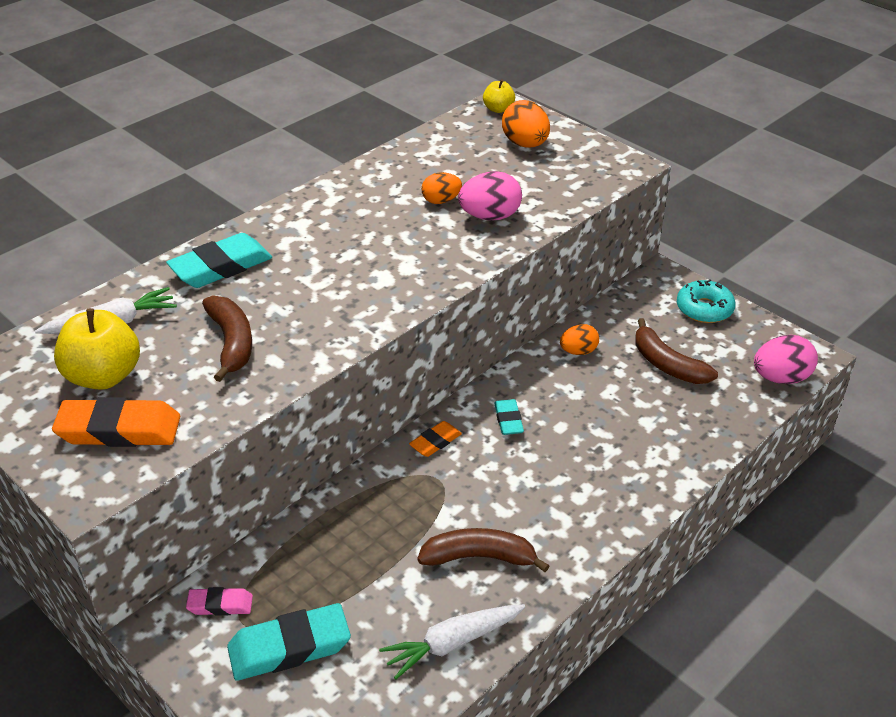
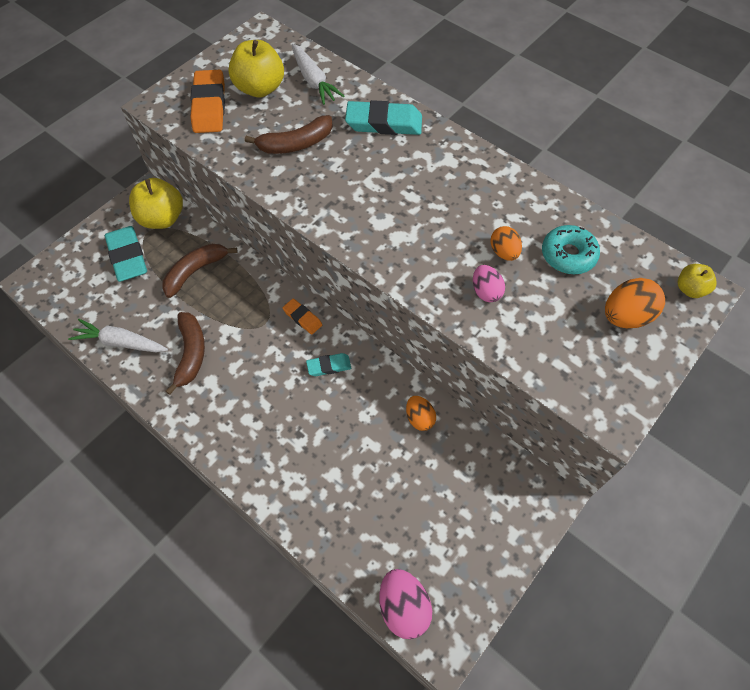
camera: 85 degrees right, 20 degrees up
(220, 605) = (162, 218): pink eraser -> yellow apple
(221, 267) = (384, 123): turquoise eraser -> turquoise eraser turned 45 degrees counterclockwise
(452, 643) = (121, 342): white carrot -> white carrot turned 45 degrees counterclockwise
(490, 216) = (485, 292): pink egg -> pink egg, size x0.65
(667, 364) = (411, 496): brown banana -> brown banana (195, 271)
(704, 309) = (501, 538): turquoise donut -> turquoise donut (568, 255)

